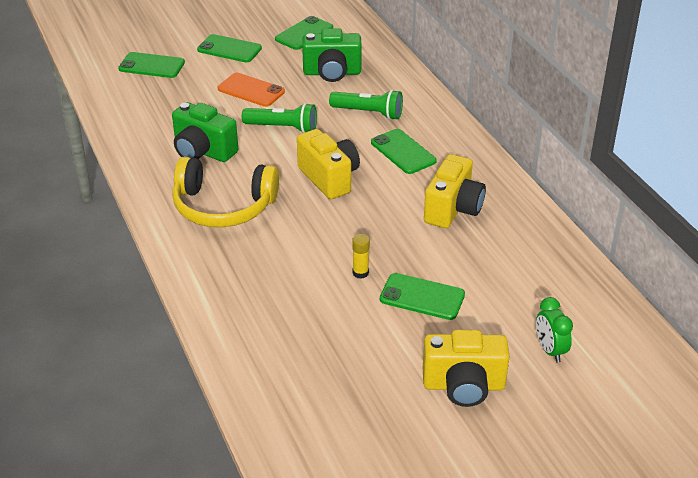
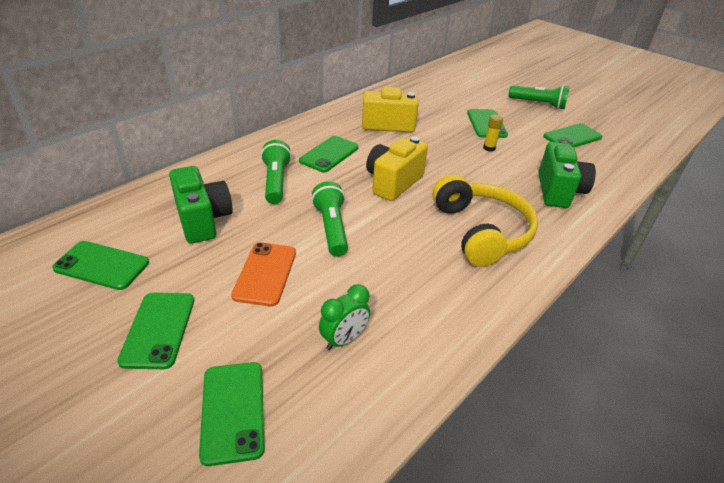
camera: 115 degrees left, 0 degrees up
(203, 151) = (410, 274): green camera -> green camera (558, 191)
(350, 370) = (572, 137): none -> green phone
(463, 386) = (538, 104): yellow camera -> green flashlight
(550, 350) = (484, 85): green clock -> green clock (344, 339)

